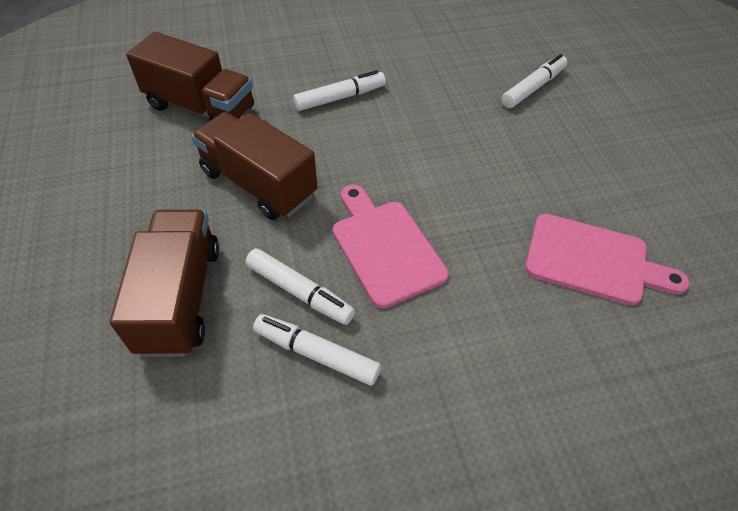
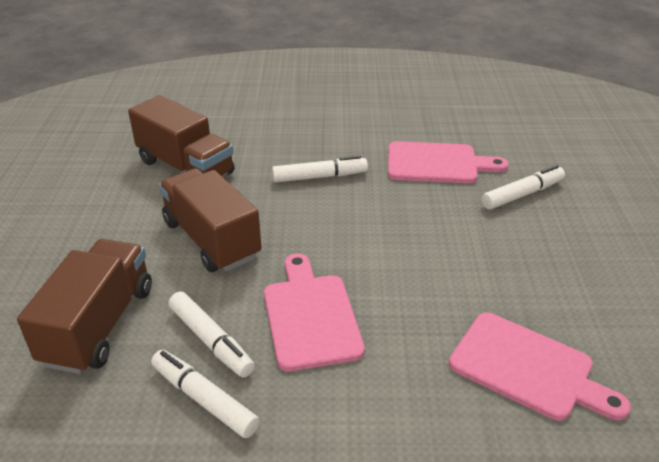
camera: 15 degrees right, 15 degrees down
(446, 66) = (437, 163): none -> pink cutting board

